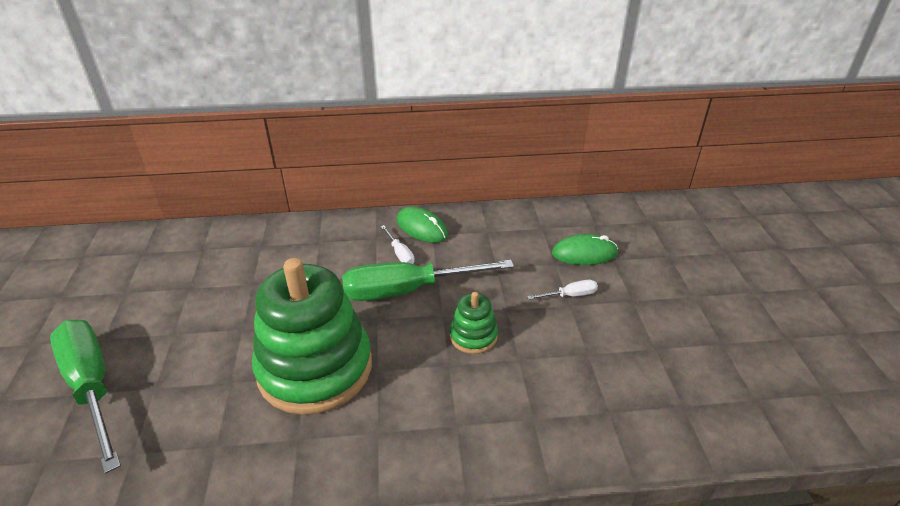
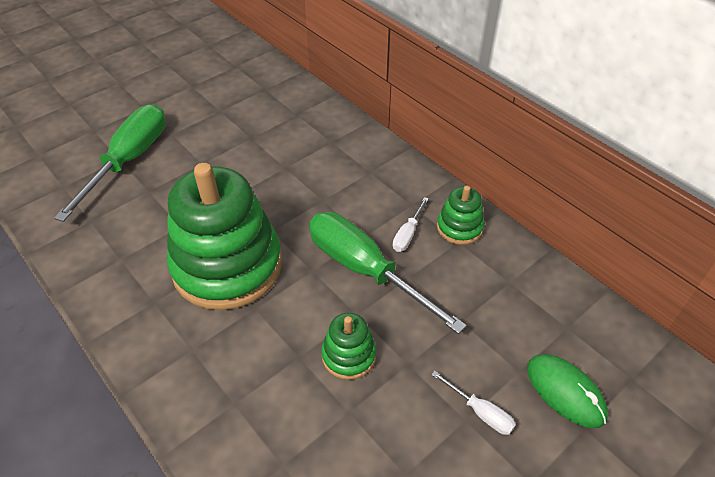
camera: 55 degrees right, 10 degrees up
(421, 228) = (459, 227): green mouse -> green stacking toy

